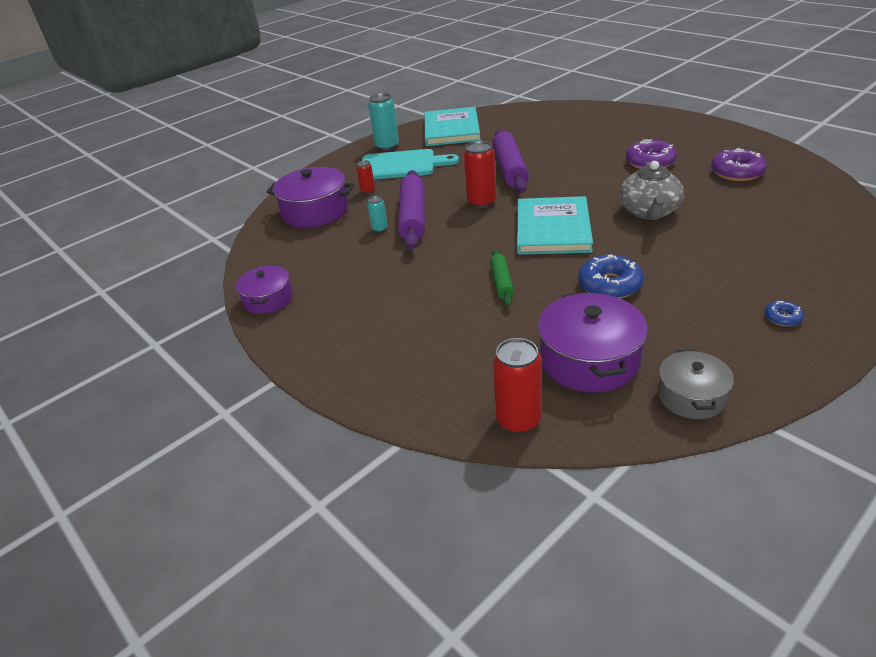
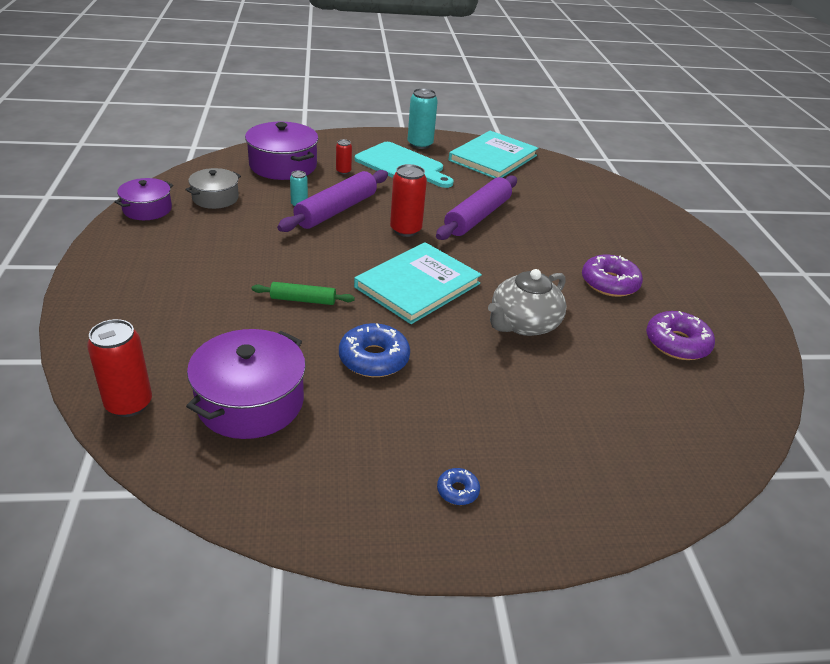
camera: 30 degrees right, 0 degrees up
(502, 282) = (303, 300): green rolling pin -> green rolling pin turned 60 degrees clockwise
(691, 396) = (264, 487): grey pot -> grey pot (215, 198)

